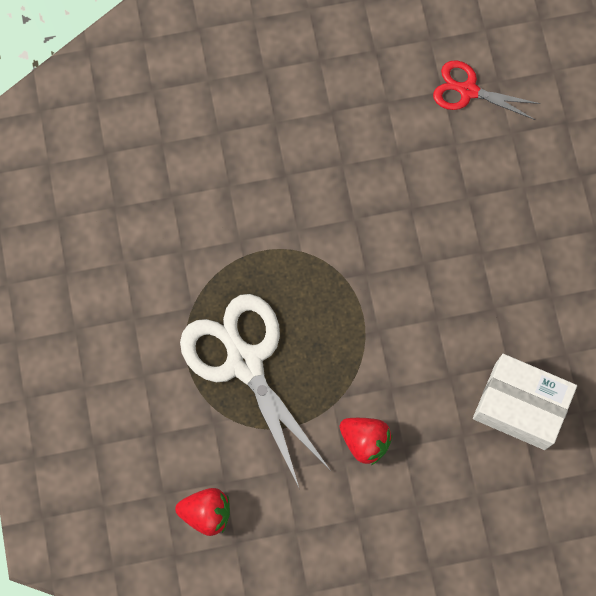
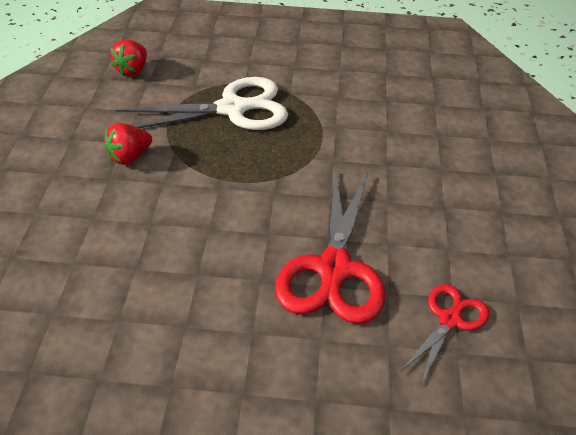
camera: 105 degrees right, 30 degrees down
(446, 194) = (334, 268): none -> red scissors
(520, 406) = (91, 265): white box -> none

